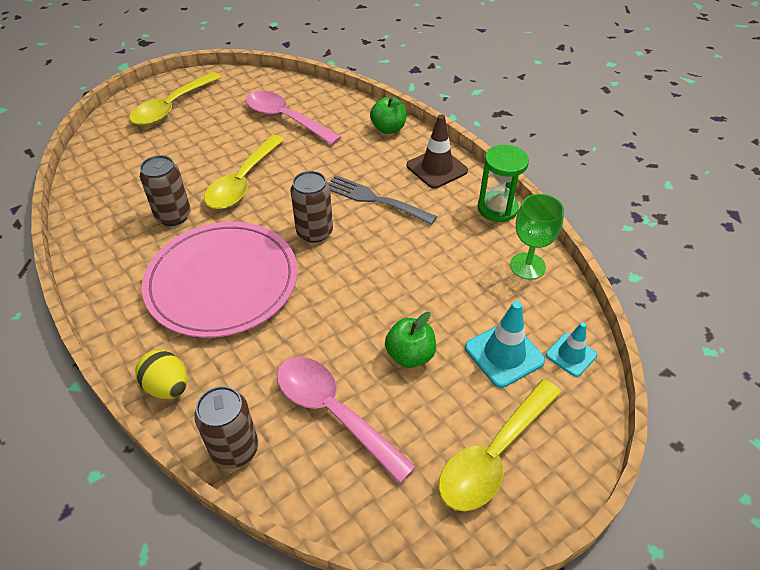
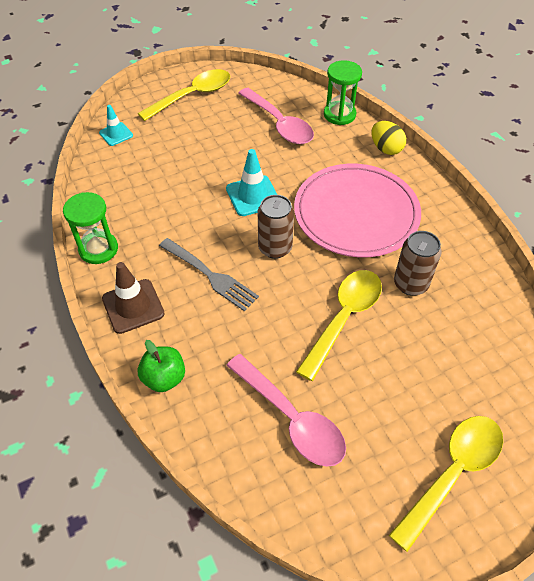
camera: 170 degrees left, 5 degrees up
(235, 449) = (339, 115): brown can -> green hourglass
(410, 355) = (222, 147): green apple -> none
(504, 354) = (159, 140): turquoise traffic cone -> turquoise traffic cone (253, 196)
(527, 266) = (106, 194): green goblet -> none

